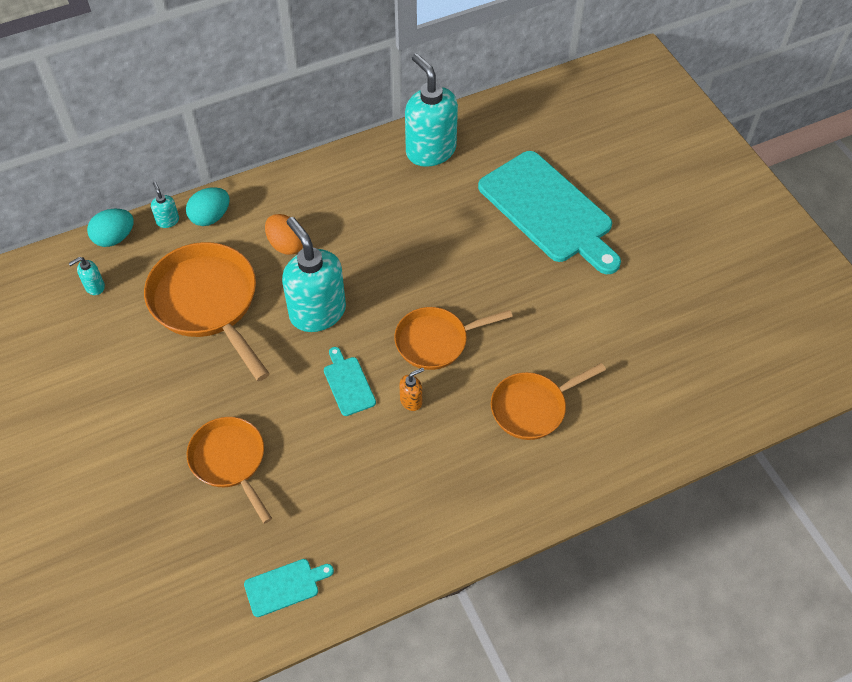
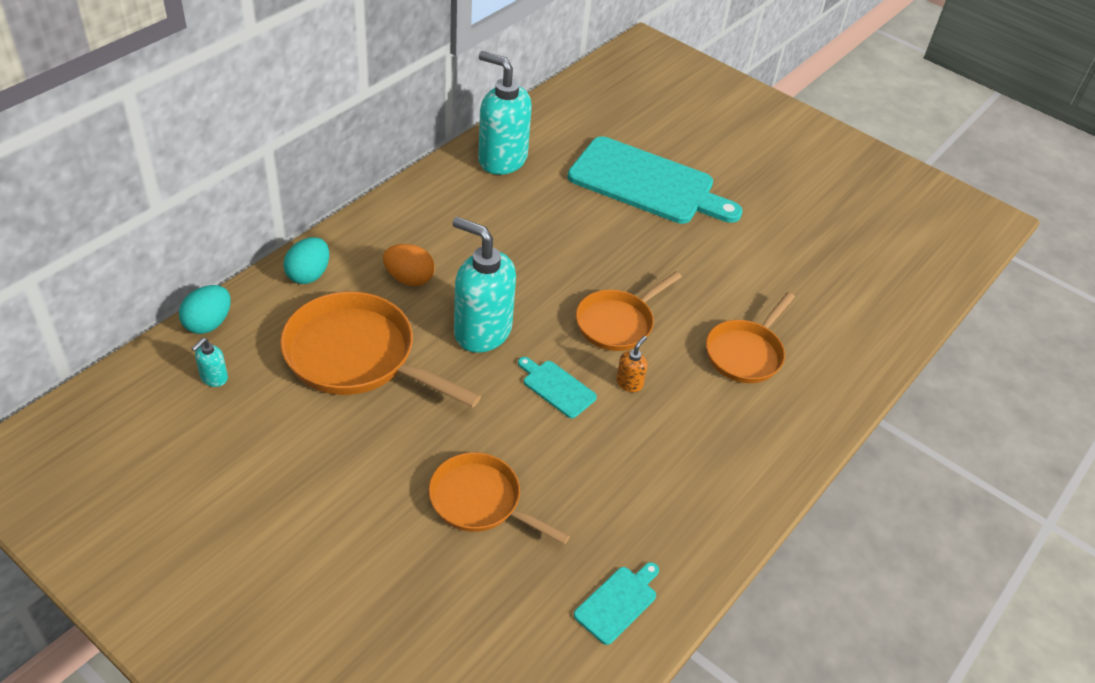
camera: 30 degrees left, 10 degrees down
(168, 221) = (261, 290): turquoise soap dispenser -> none

